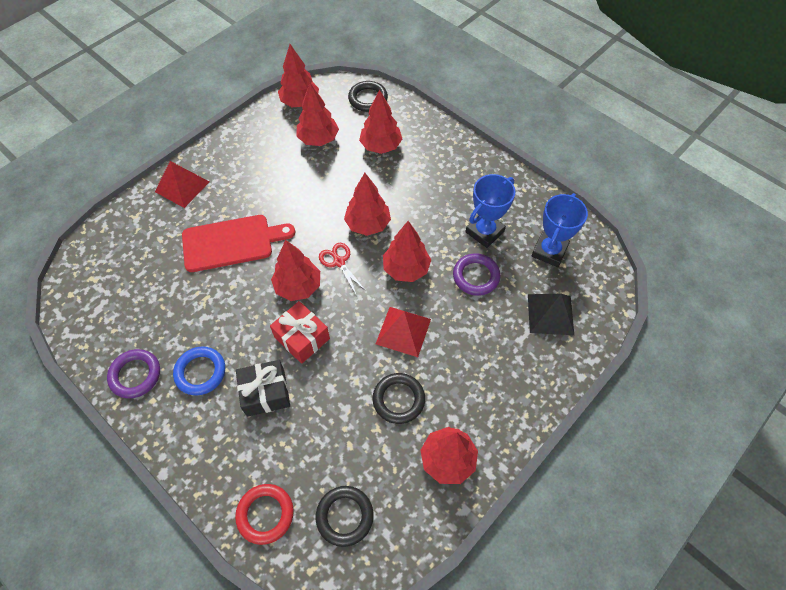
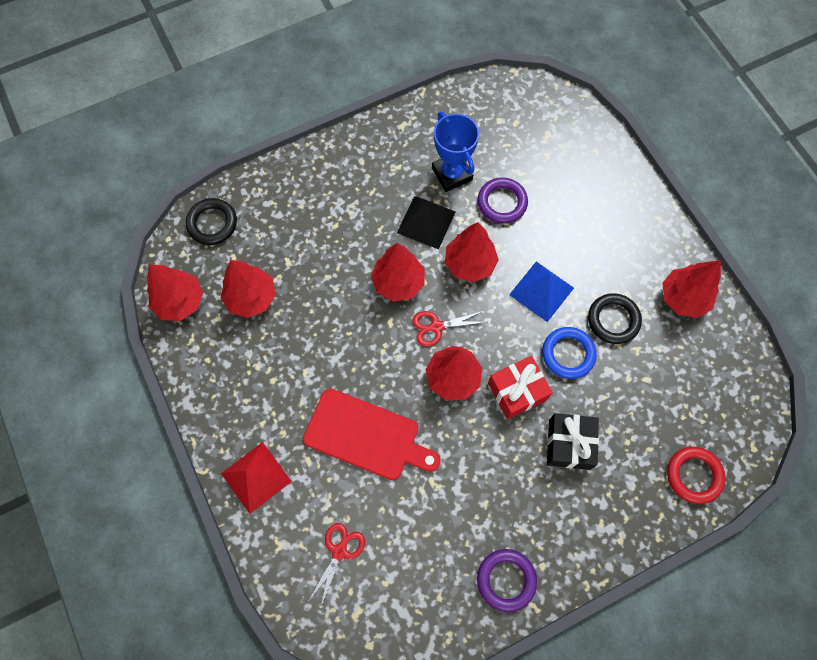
camera: 70 degrees left, 10 degrees up
(137, 253) = (339, 551): none -> red scissors
(200, 372) = (524, 507): blue ring -> blue ring (568, 354)
(231, 242) = (366, 436): red cutting board -> red cutting board turned 105 degrees clockwise
(344, 516) = (712, 404): black ring -> none
(380, 146) = (293, 233): red tree -> none
(403, 331) = (541, 291): red pyramid -> blue pyramid
(549, 251) = (496, 127): blue trophy -> none
(550, 314) = (566, 155): black pyramid -> black pyramid (426, 222)

